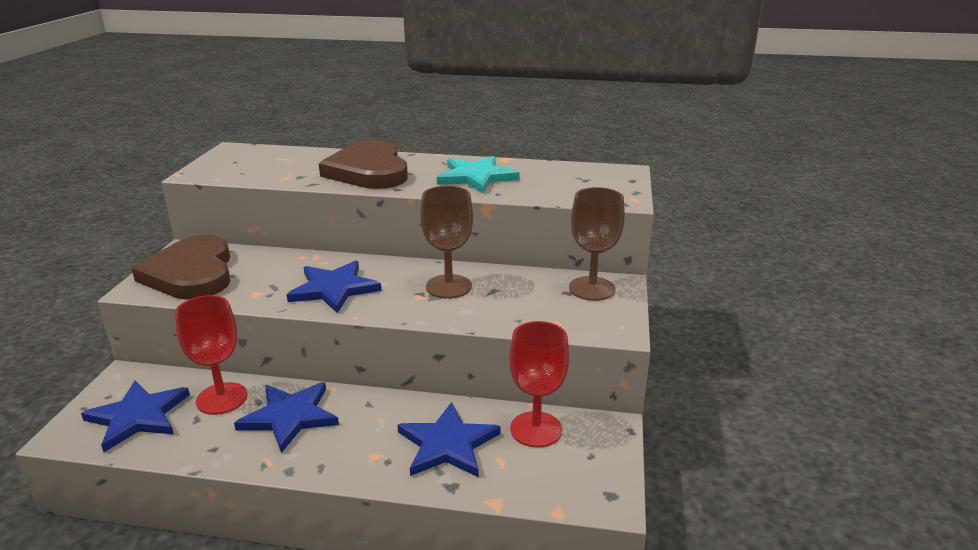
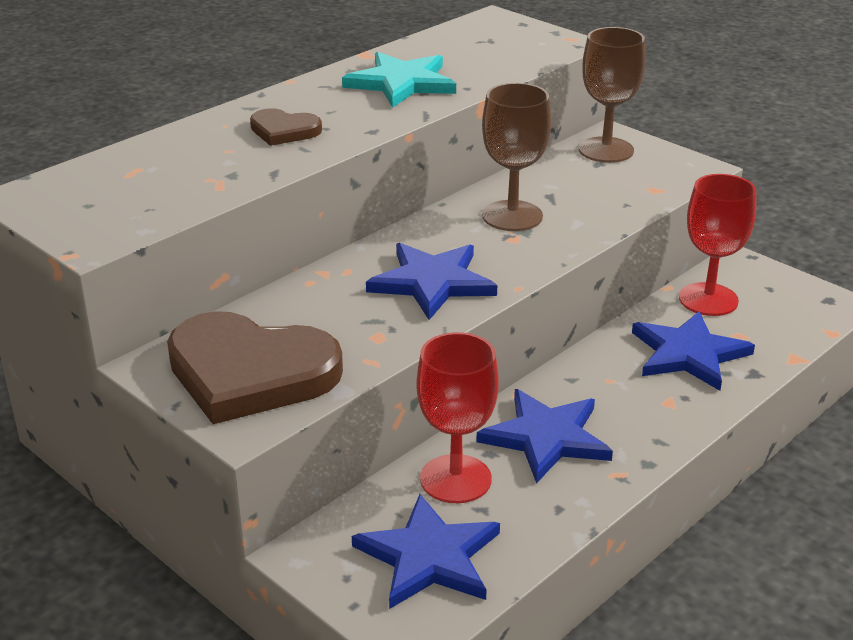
camera: 55 degrees left, 5 degrees up
(369, 171) = (284, 131): brown heart -> brown heart, size x0.48

